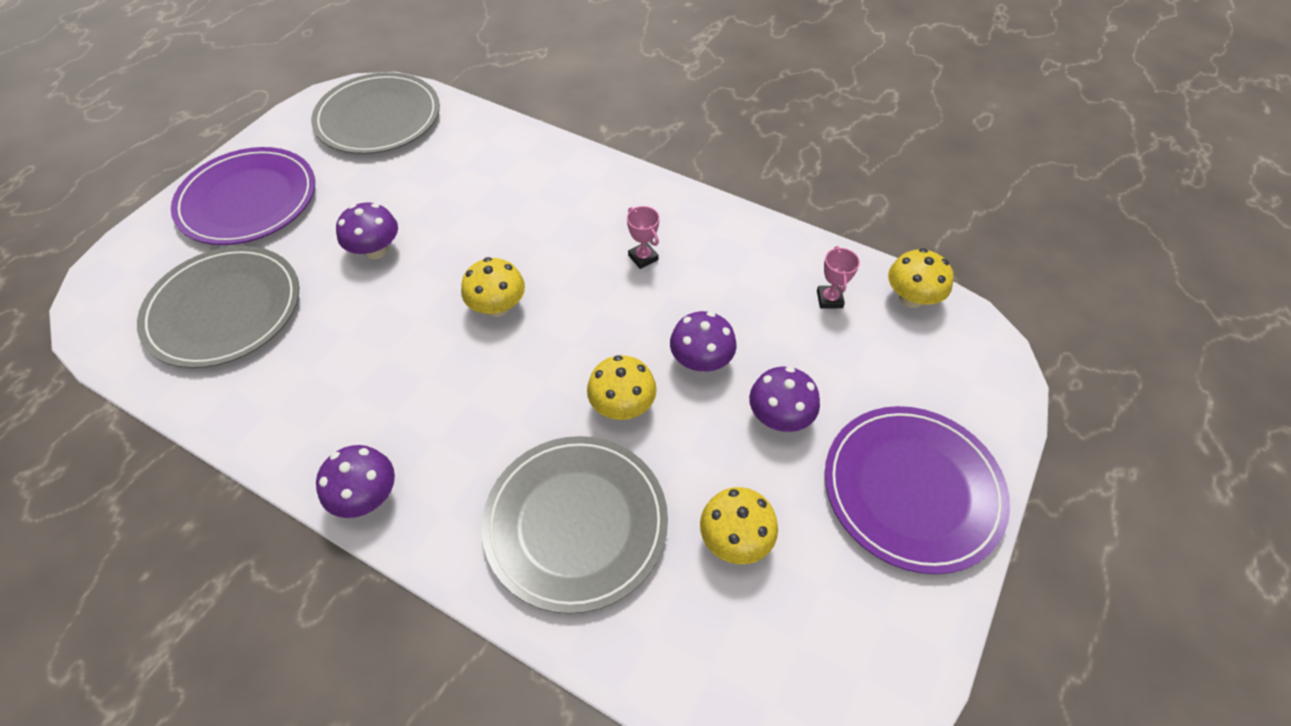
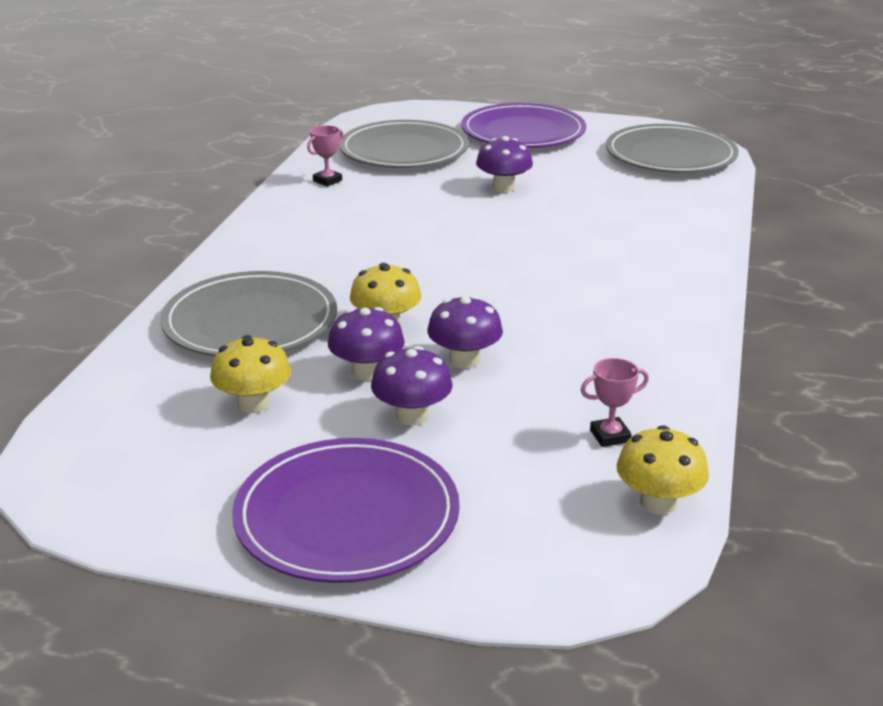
camera: 75 degrees right, 25 degrees down
(367, 496) = (252, 234): purple mushroom -> purple mushroom (367, 372)
(498, 307) = (472, 248): yellow mushroom -> none
(643, 257) = (589, 309): pink trophy -> pink trophy (327, 181)

